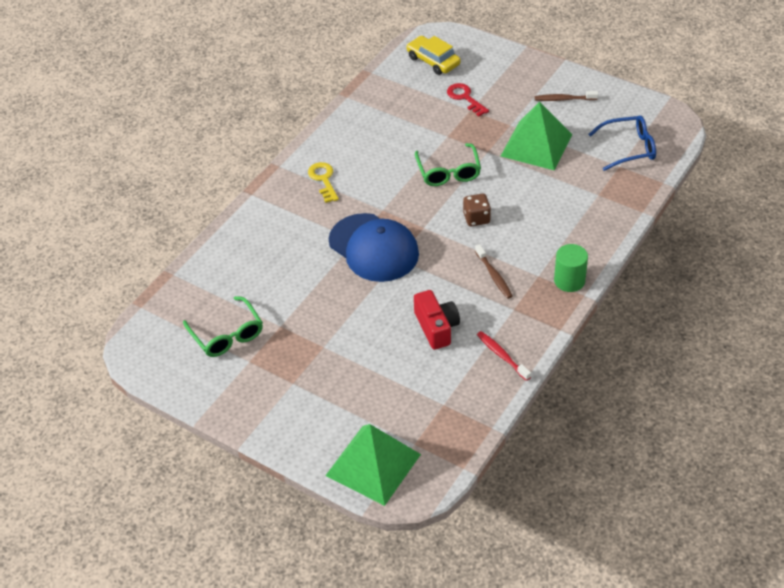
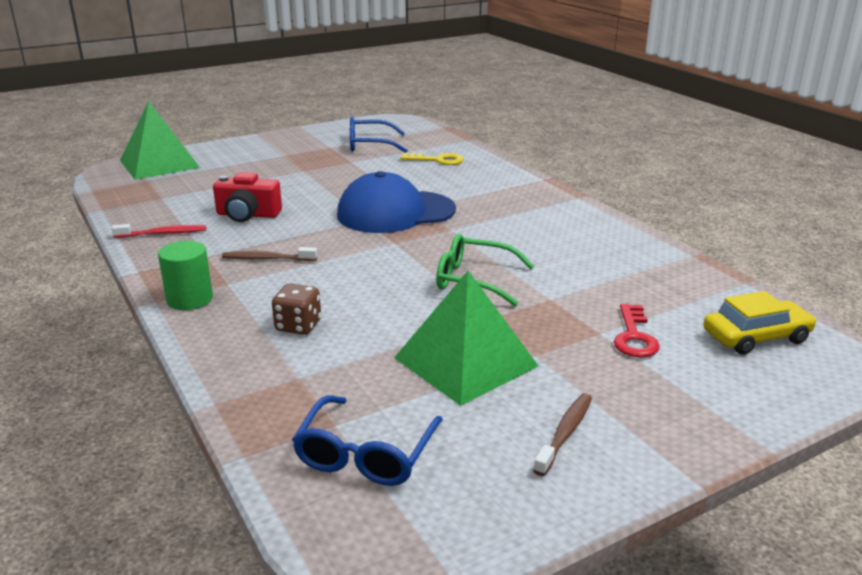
camera: 115 degrees right, 20 degrees down
(227, 335) = (369, 145): green glasses -> blue glasses
(323, 180) = (533, 212): yellow key -> yellow key (437, 160)
(465, 98) = (634, 336): red key -> red key turned 105 degrees clockwise
(476, 218) = (369, 274): brown dice -> brown dice (298, 326)

